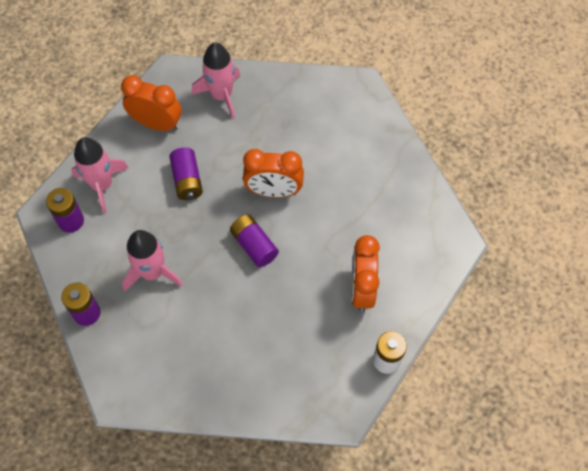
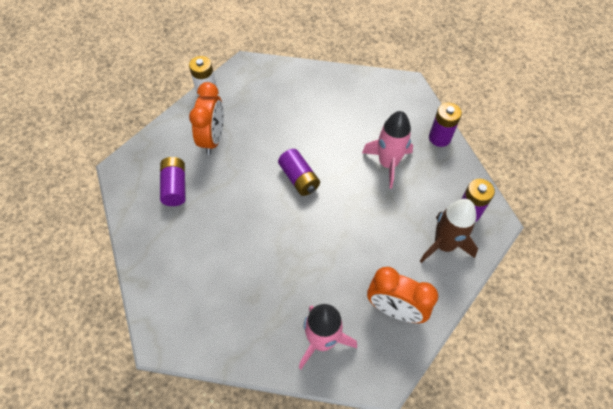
camera: 175 degrees left, 5 degrees down
(102, 185) = (444, 245): pink rocket -> brown rocket
(187, 180) = (359, 243): purple battery -> purple battery (175, 187)
(274, 191) = (275, 225): orange clock -> none

